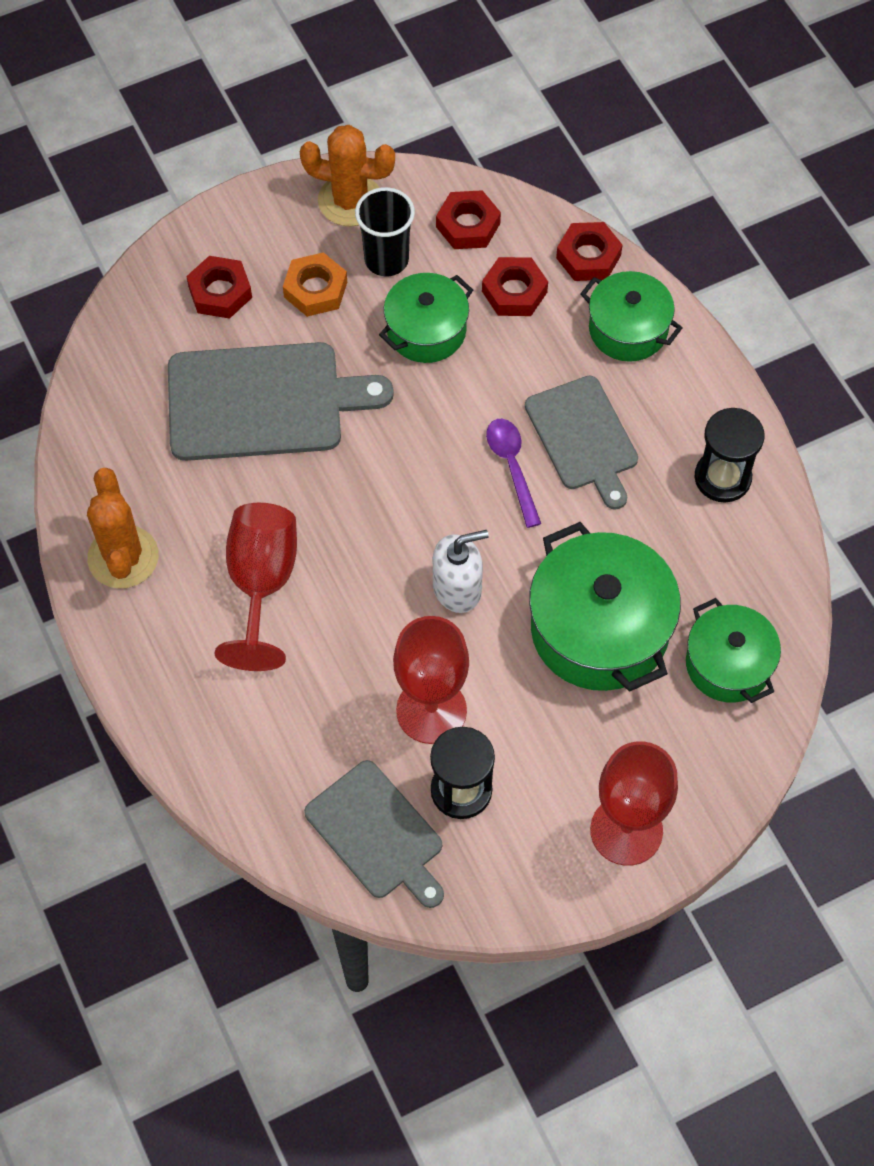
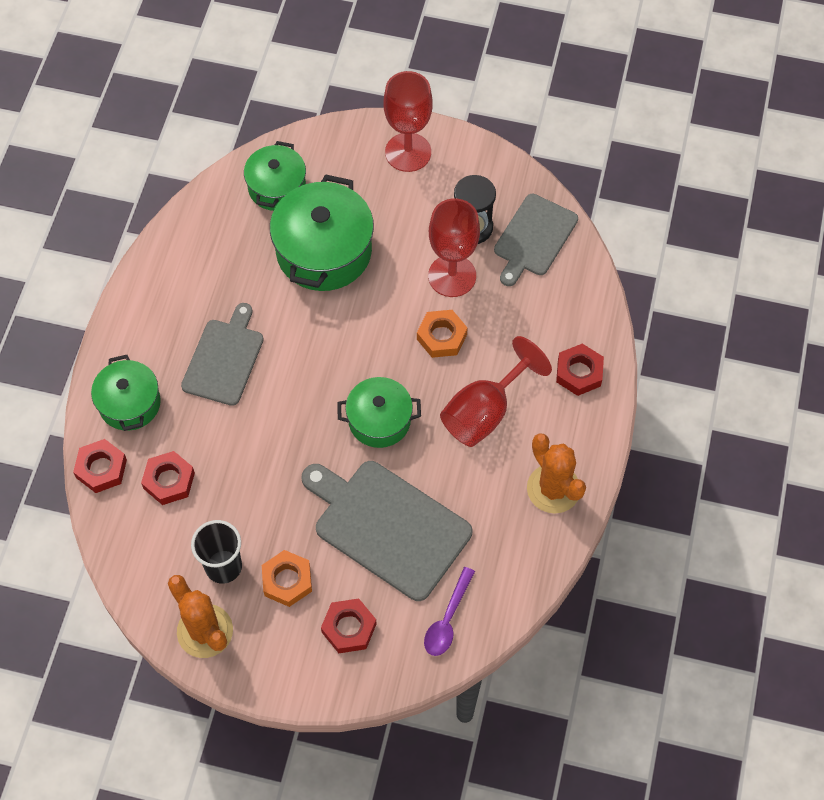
camera: 140 degrees left, 0 degrees up
(123, 557) = (553, 489): orange cactus -> orange cactus turned 60 degrees counterclockwise
(377, 833) = (534, 238): grey cutting board -> grey cutting board turned 150 degrees counterclockwise
(379, 631) = (442, 337): none -> orange nut
(426, 331) = (246, 496): green pot -> green pot (379, 420)
(457, 588) = (378, 328): white soap dispenser -> none
(468, 225) = (150, 550): red nut -> red nut (579, 372)
(512, 467) = (281, 372): purple spoon -> purple spoon (447, 619)
(722, 478) = (174, 279): black hourglass -> none

